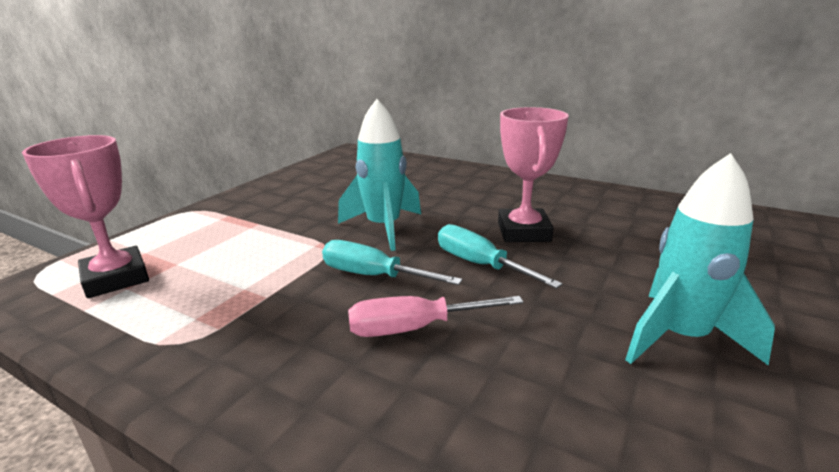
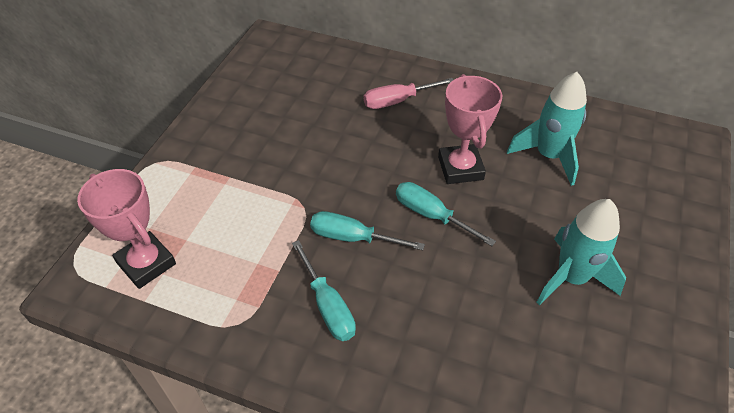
camera: 10 degrees left, 25 degrees up
(310, 335) = (327, 305): none -> turquoise screwdriver
(384, 228) = (343, 173): turquoise rocket -> turquoise rocket (548, 156)
(415, 328) = (398, 290): pink screwdriver -> pink screwdriver (398, 101)

